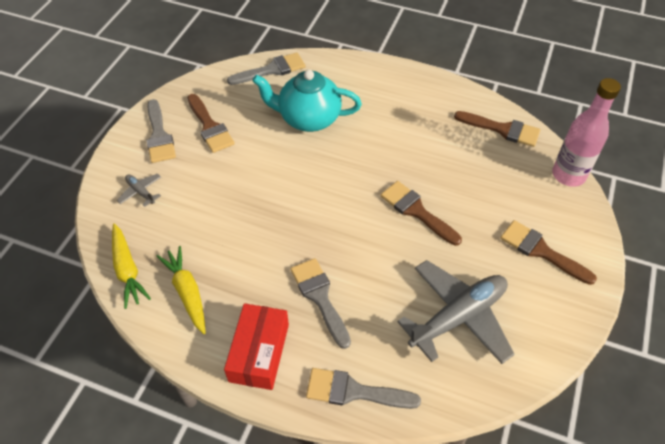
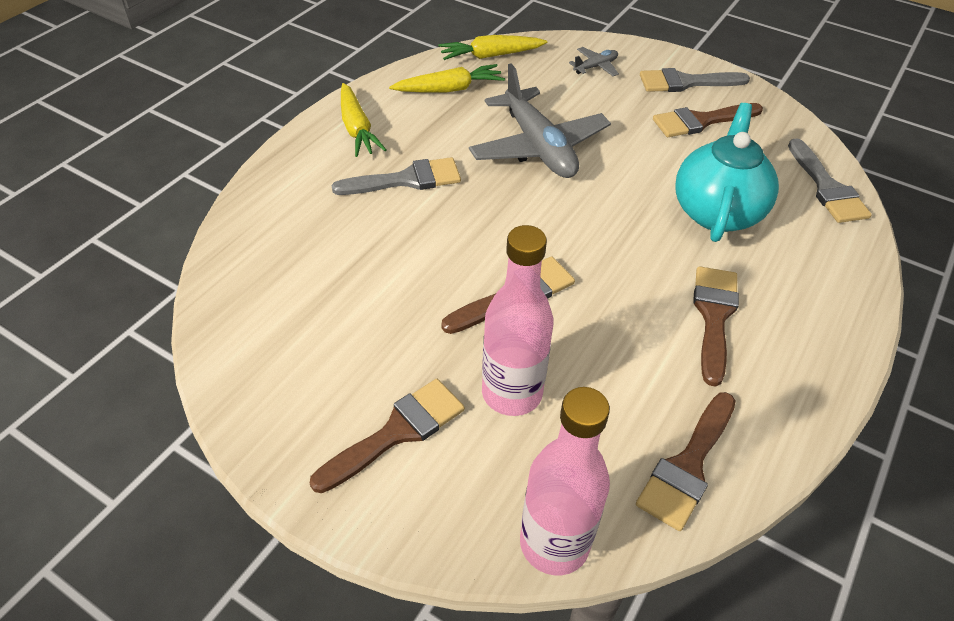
camera: 100 degrees right, 5 degrees down
(259, 352) = (357, 129): red box -> yellow carrot
(354, 391) = (278, 188): grey brush -> none
(400, 120) = (714, 316): none -> brown brush
(458, 317) = (327, 297): grey plane -> grey plane (538, 147)
(491, 203) = (512, 393): none -> pink bottle

